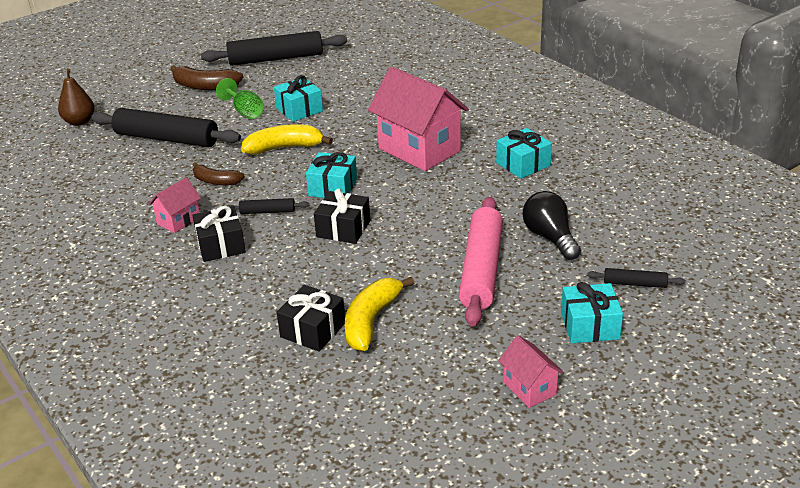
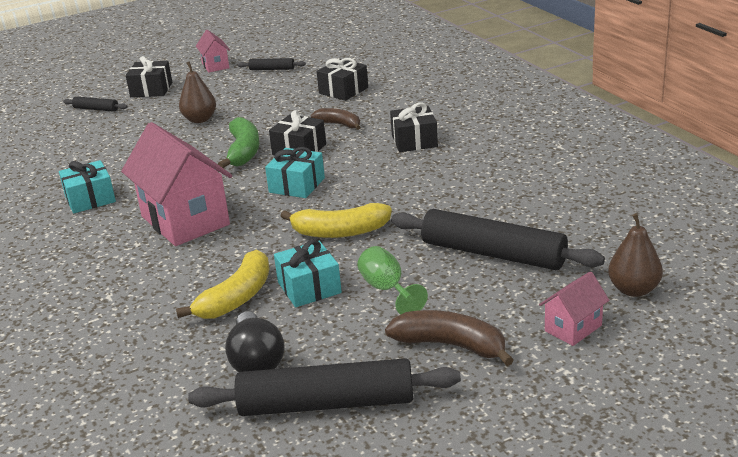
camera: 170 degrees left, 5 degrees down
(178, 221) = (458, 161): pink house -> pink house (573, 328)
(216, 181) = (423, 197): brown banana -> brown banana (339, 124)
(267, 212) = (368, 166): black rolling pin -> black rolling pin (272, 69)
(371, 321) = (300, 94): yellow banana -> yellow banana (237, 298)
(403, 224) = (243, 151): none -> green banana
(481, 269) = (200, 119): pink rolling pin -> brown pear
(550, 238) = (127, 138): black light bulb -> black light bulb (256, 360)
(590, 325) = (151, 90): turquoise gift -> black gift

